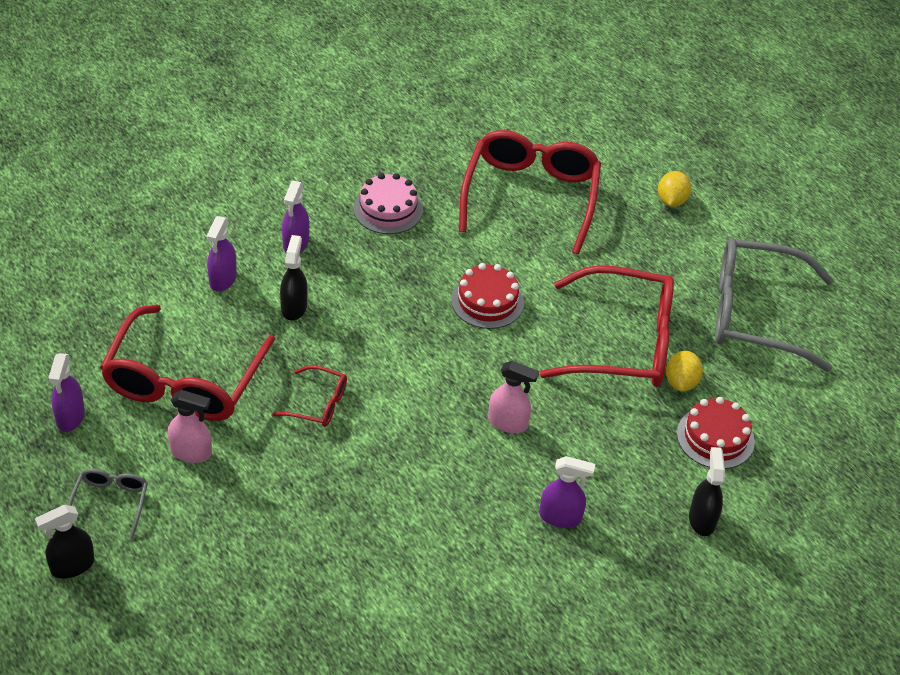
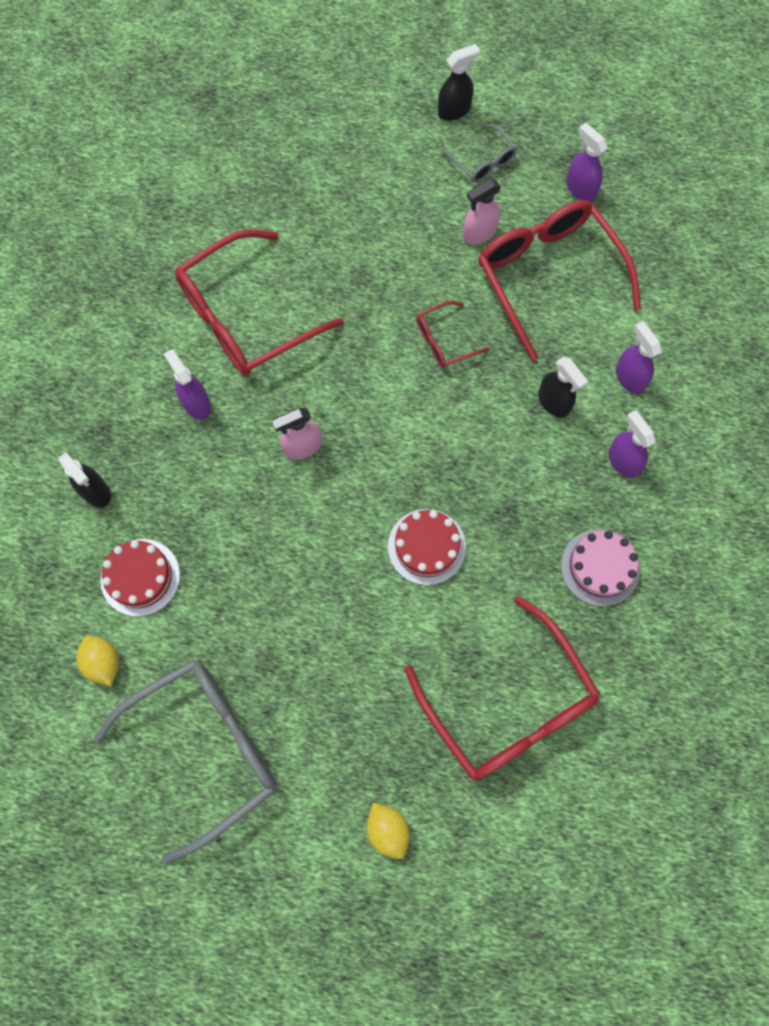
camera: 140 degrees right, 25 degrees up
(72, 566) = (454, 110): black spray bottle -> black spray bottle turned 45 degrees clockwise
(560, 517) = (196, 403): purple spray bottle -> purple spray bottle turned 90 degrees clockwise
(623, 343) = (286, 607): red glasses -> red glasses (246, 317)
(681, 382) = (208, 609): yellow lemon -> yellow lemon (103, 662)

